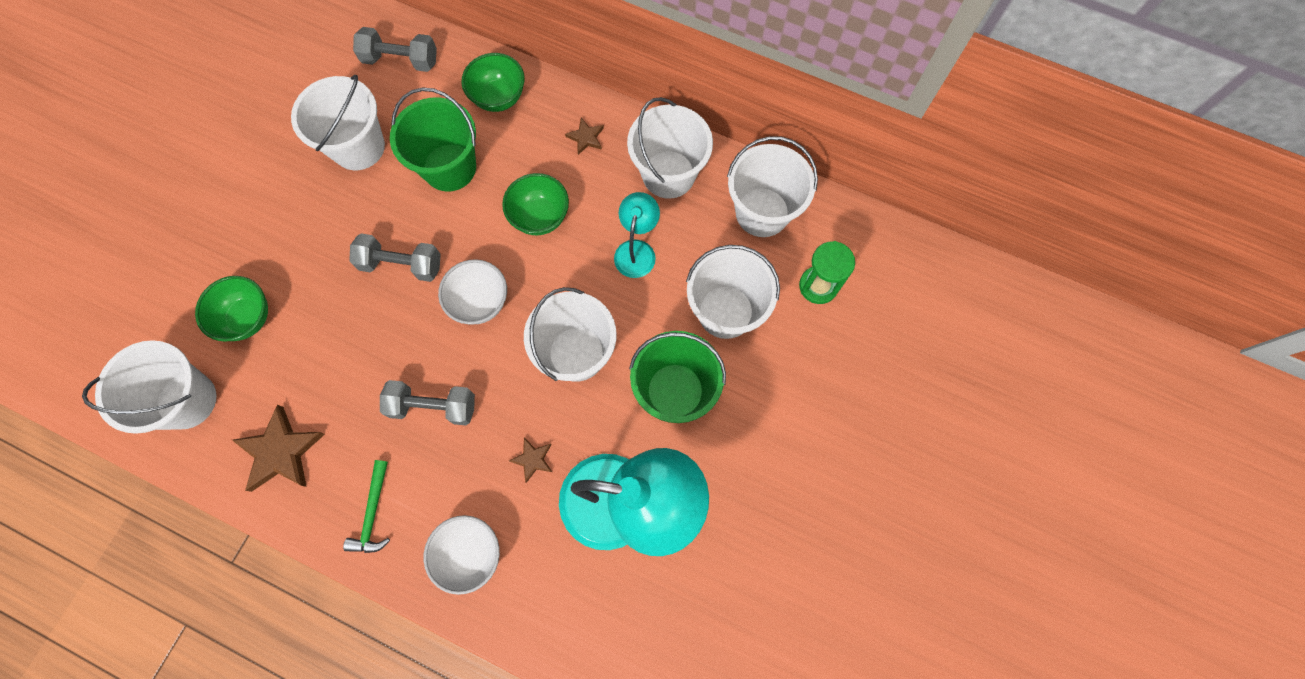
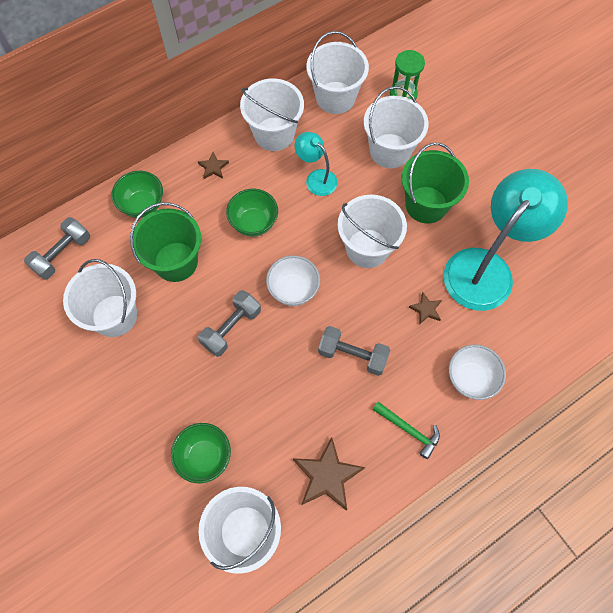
camera: 60 degrees left, 5 degrees down
(433, 406) = (352, 355): grey dumbbell -> grey dumbbell turned 75 degrees clockwise

